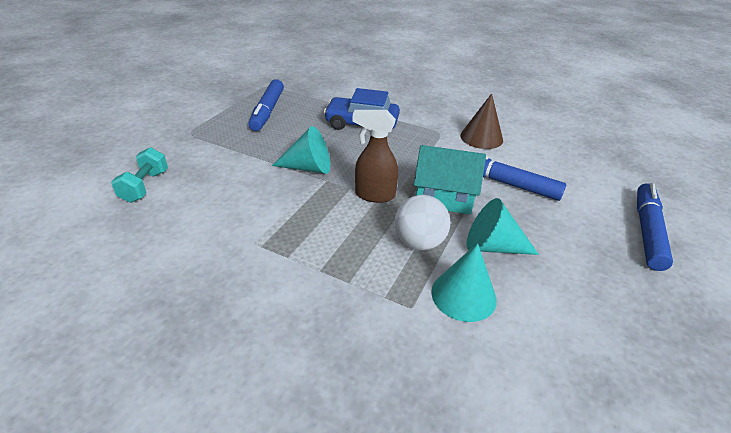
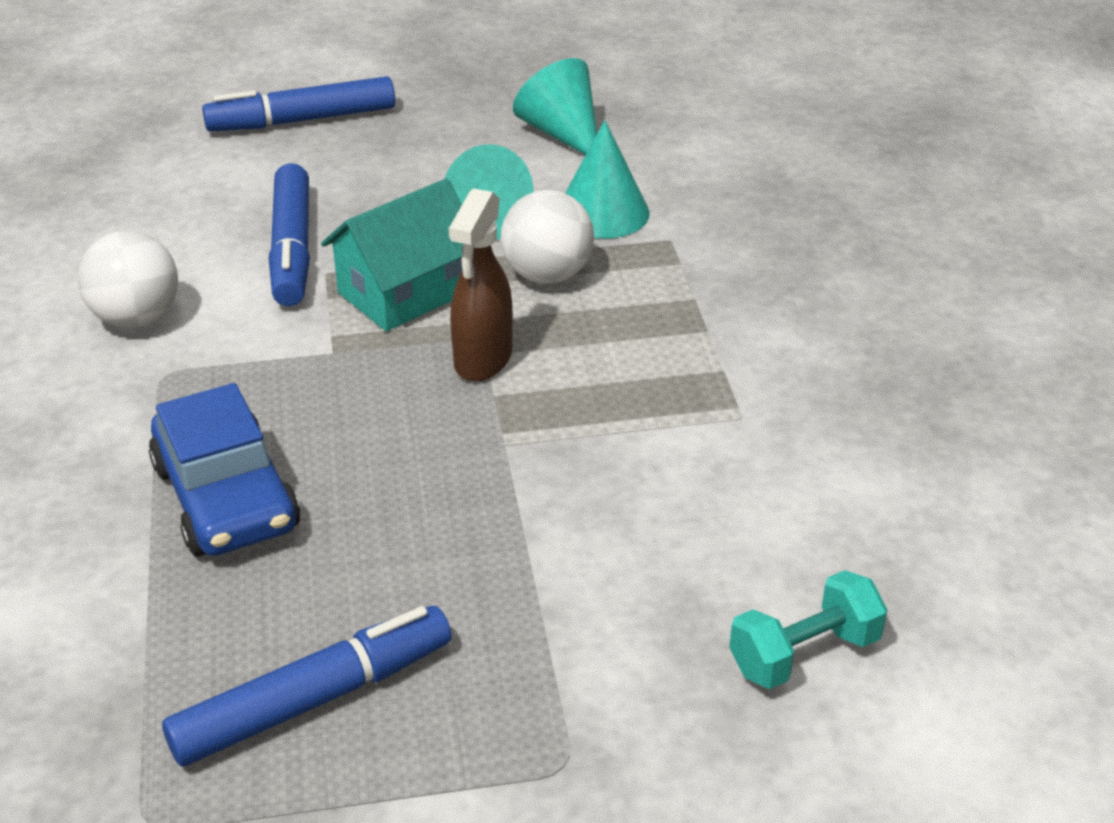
camera: 125 degrees left, 0 degrees up
(308, 168) = (488, 476): turquoise cone -> turquoise cone (562, 133)
(374, 195) = (482, 360): brown spray bottle -> brown spray bottle turned 45 degrees clockwise
(444, 197) = (405, 292): turquoise house -> turquoise house turned 75 degrees clockwise
(481, 137) = (136, 318): brown cone -> white ball

